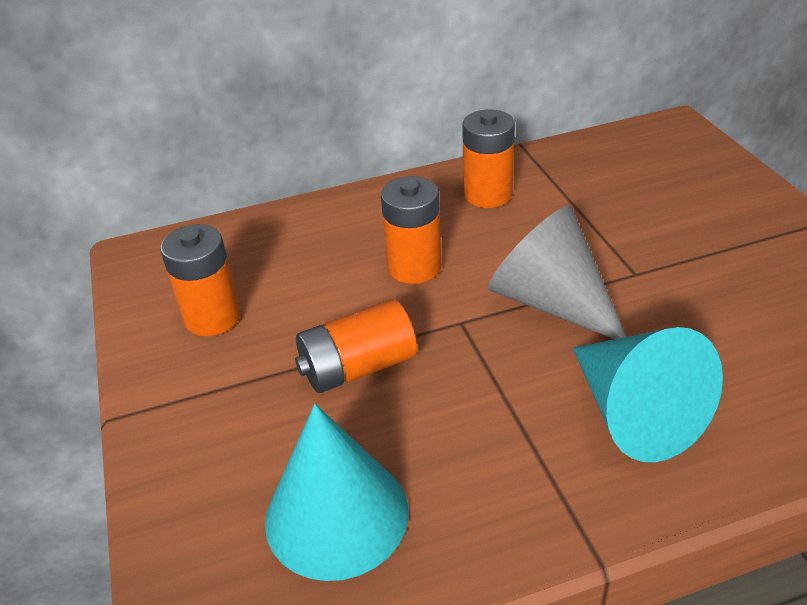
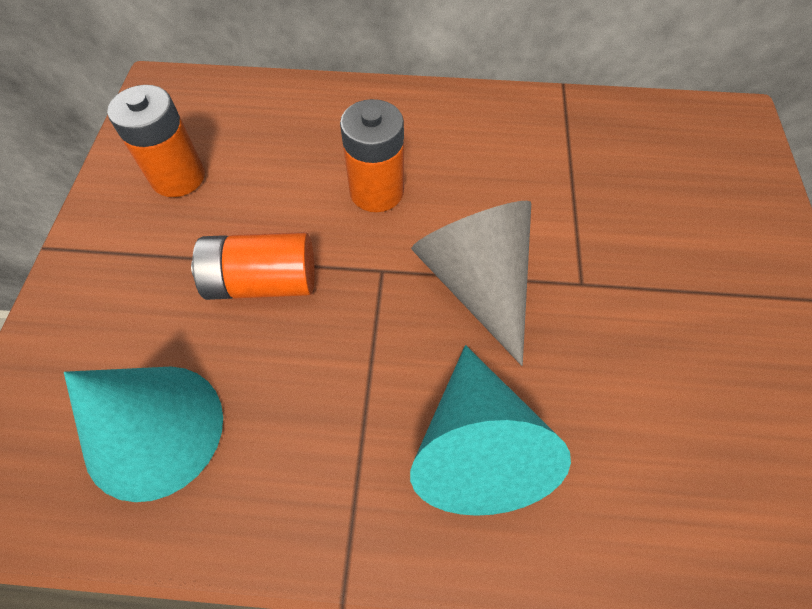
camera: 20 degrees right, 20 degrees up
(487, 194) = (494, 133): orange battery -> none

